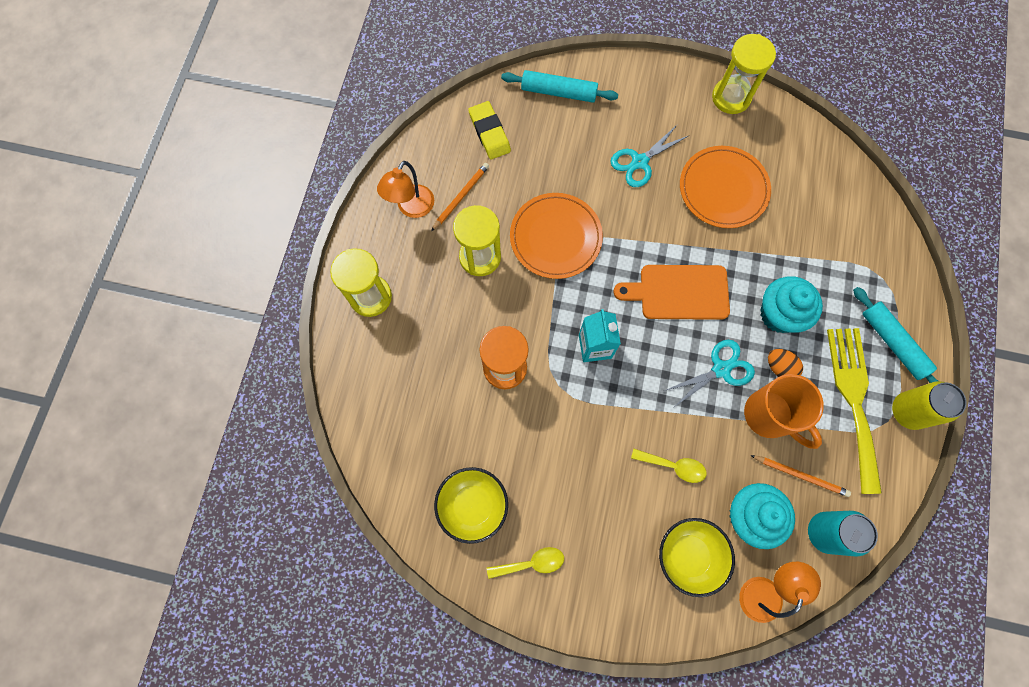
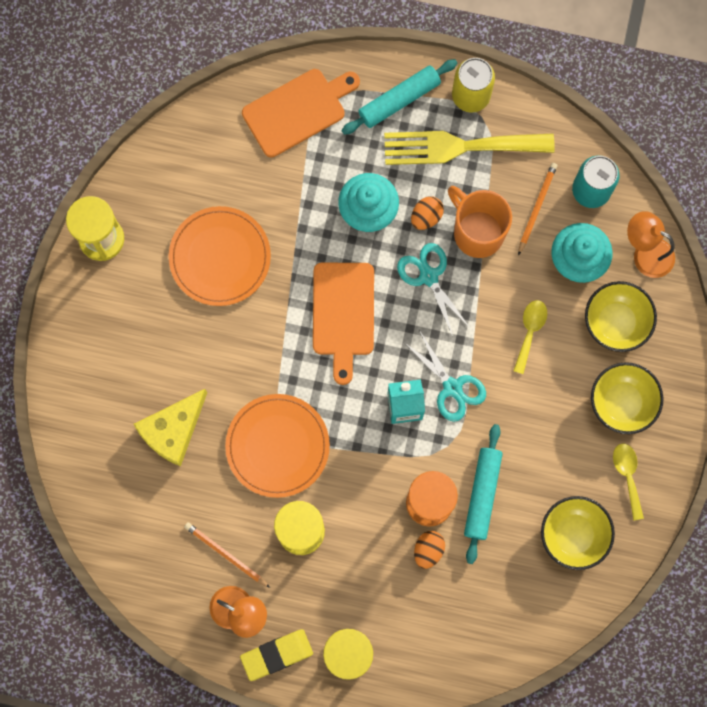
camera: 90 degrees left, 5 degrees up
(461, 367) = (428, 550): none -> orange egg
(489, 133) = (142, 522): yellow eraser -> yellow eraser (276, 655)
(558, 92) = (89, 439): turquoise rolling pin -> turquoise rolling pin (482, 494)
(568, 154) = (173, 430): none -> yellow cheese
(606, 559) = (622, 402): none -> yellow bowl
(639, 162) = (184, 348): turquoise scissors -> turquoise scissors (452, 387)
(769, 416) = (477, 232): orange mug -> orange mug turned 90 degrees counterclockwise
(868, 252) = (298, 110): none -> orange cutting board

